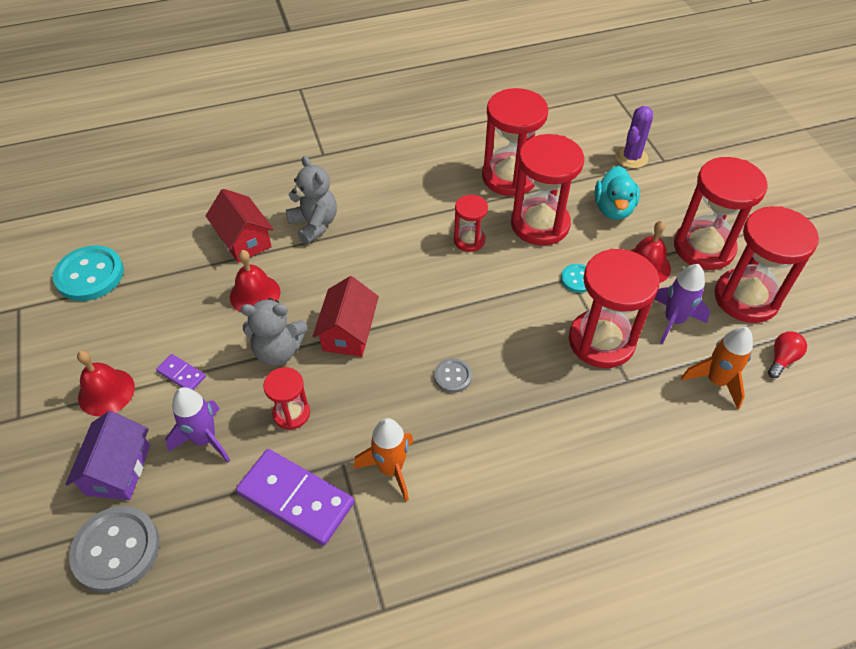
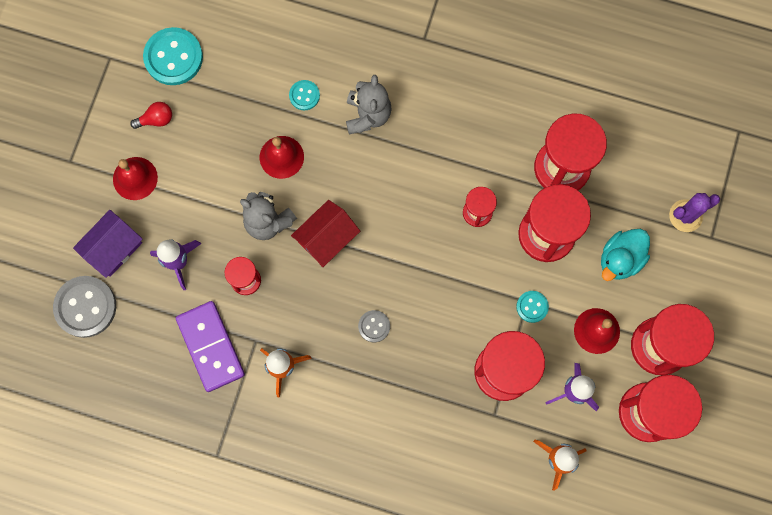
camera: 35 degrees right, 25 degrees up
(181, 374) = (191, 197): purple domino -> none
(244, 240) = (304, 95): red house -> turquoise button
(782, 359) = (623, 477): red light bulb -> red light bulb (156, 119)

